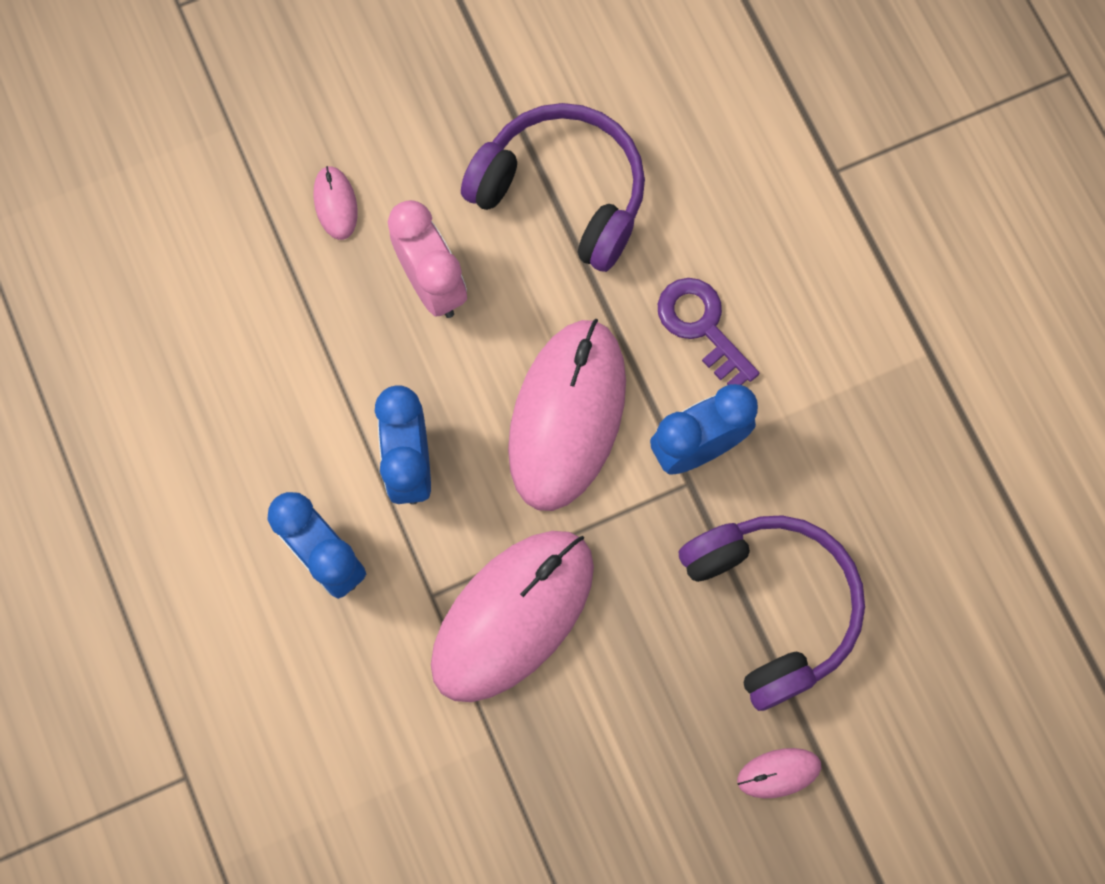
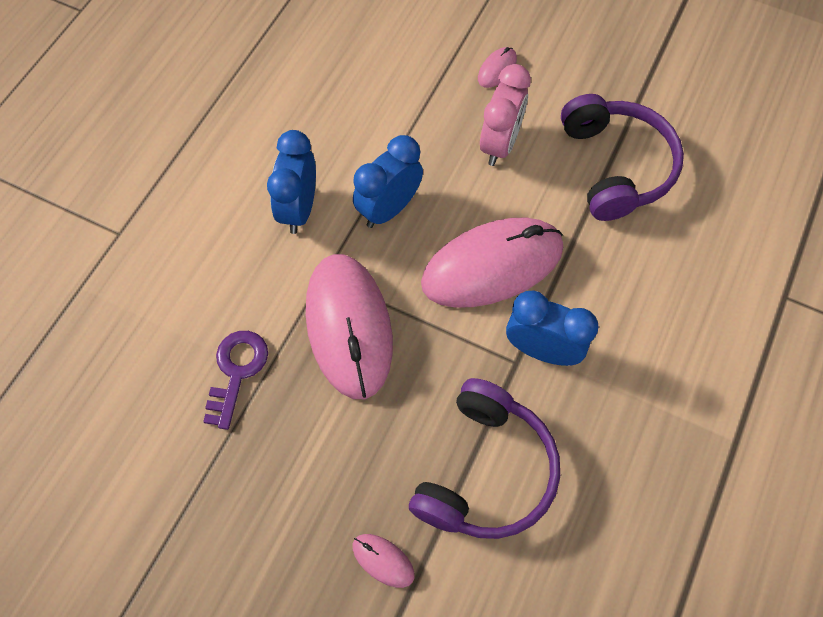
camera: 50 degrees right, 10 degrees down
(513, 616) = (349, 327): pink mouse -> pink mouse turned 75 degrees clockwise
(702, 327) = (616, 296): purple key -> purple key (237, 372)

